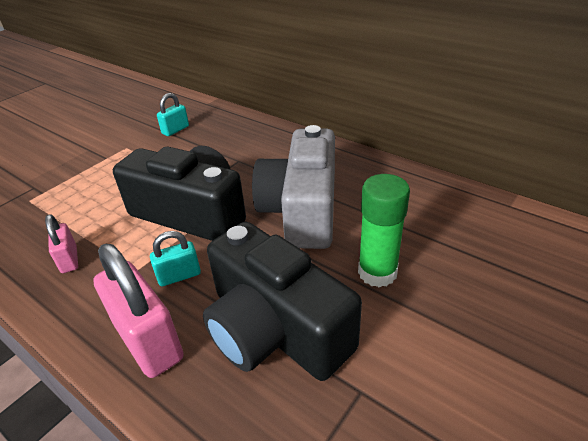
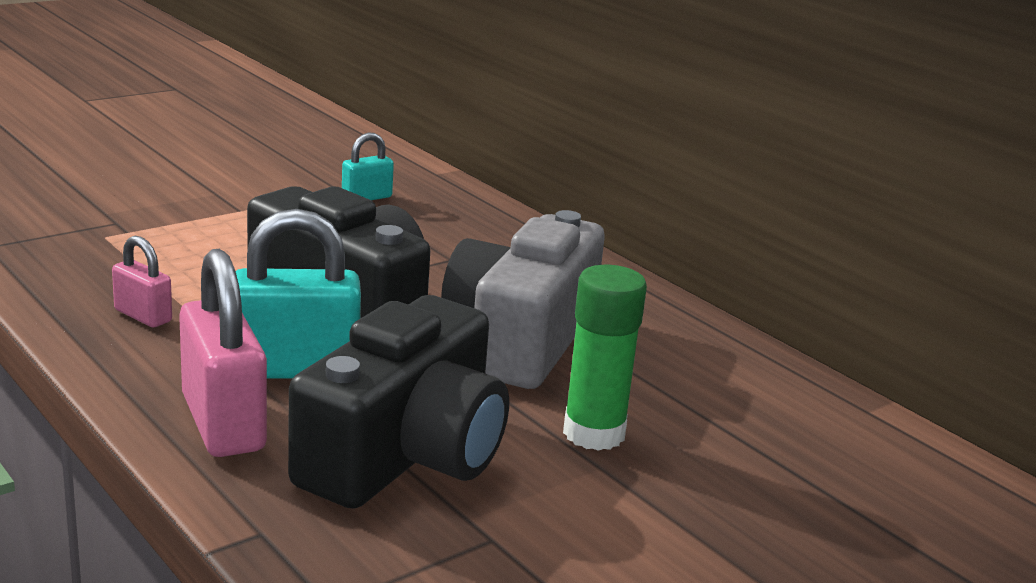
camera: 10 degrees right, 15 degrees down
(69, 259) = (143, 316): pink padlock -> pink padlock turned 45 degrees counterclockwise
(179, 275) = (295, 369): turquoise padlock -> turquoise padlock, size x1.88
(275, 329) = (406, 453): black camera -> black camera turned 120 degrees counterclockwise

